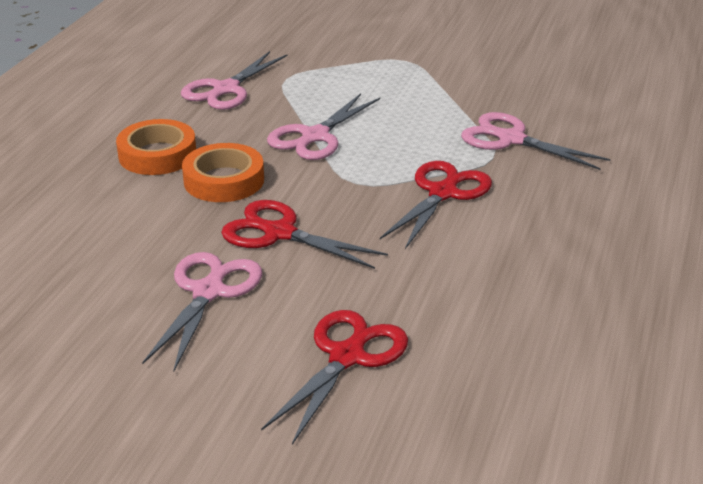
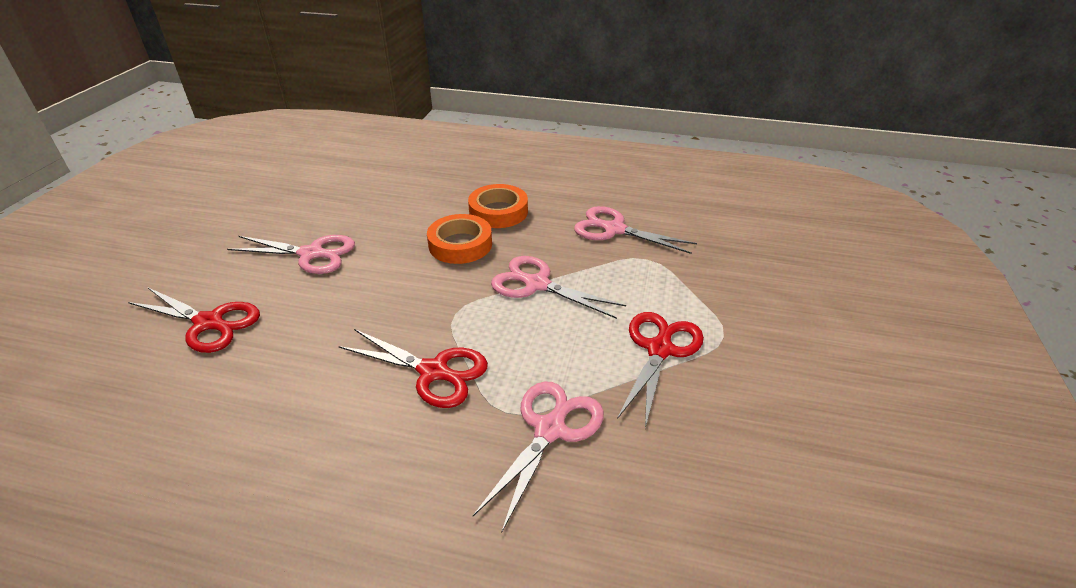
camera: 85 degrees right, 5 degrees up
(278, 233) = (380, 277): red scissors -> red scissors (659, 349)

